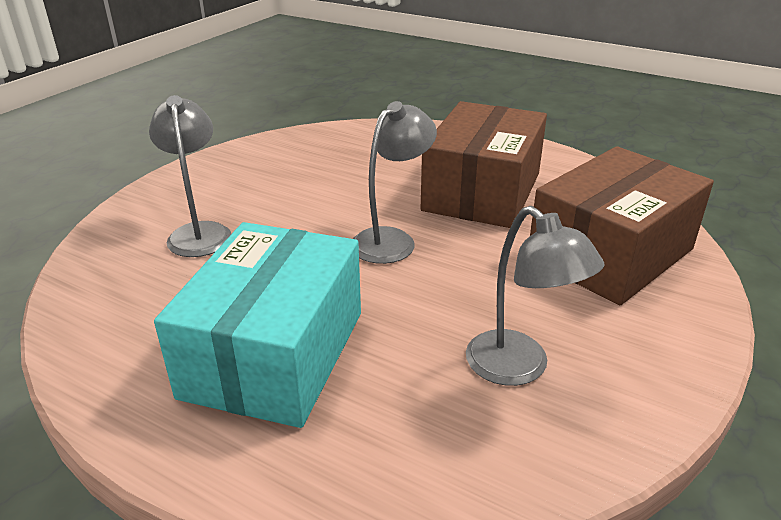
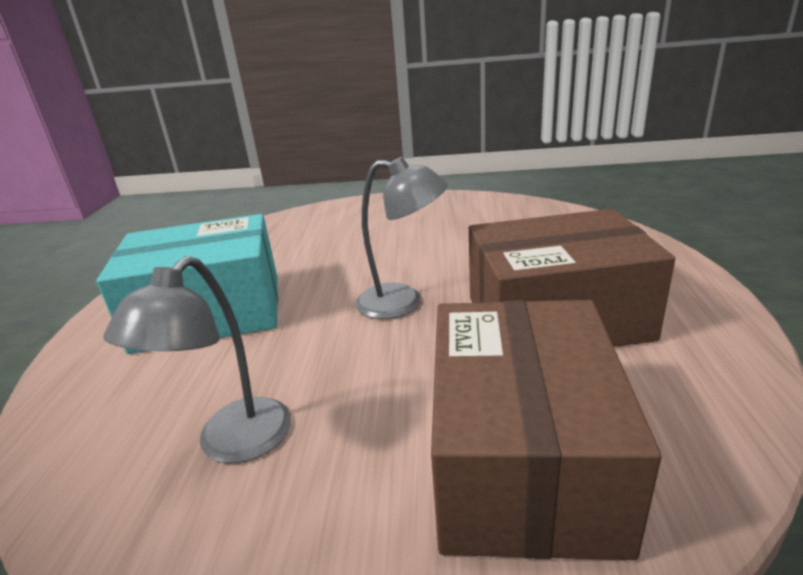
camera: 65 degrees right, 5 degrees down
(199, 232) = (341, 233): grey lamp -> none
(610, 254) = (522, 459): brown box -> brown box turned 75 degrees clockwise

